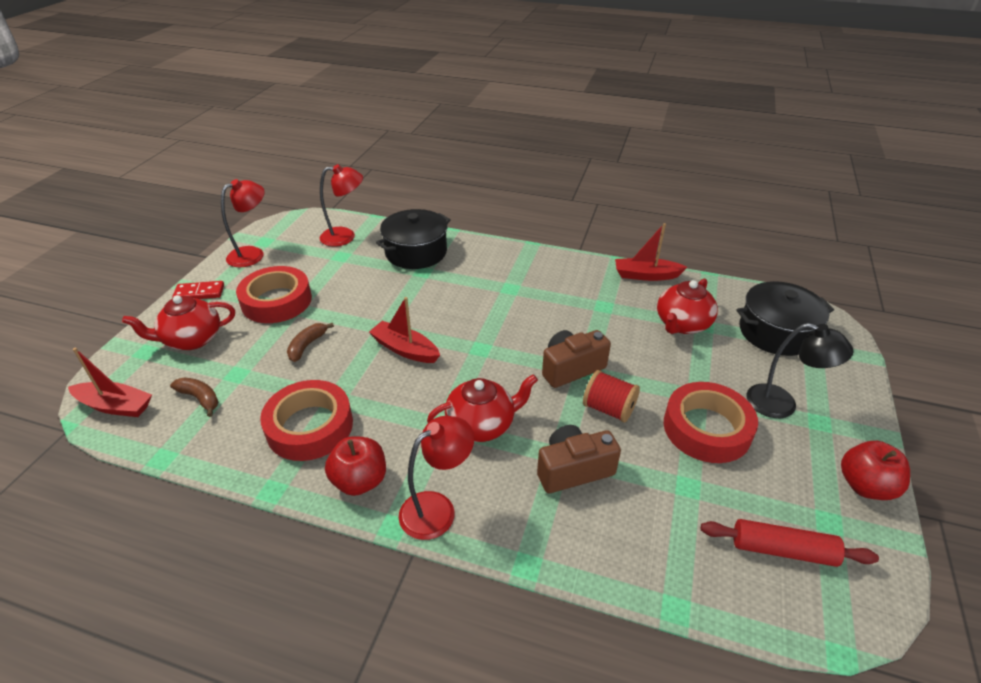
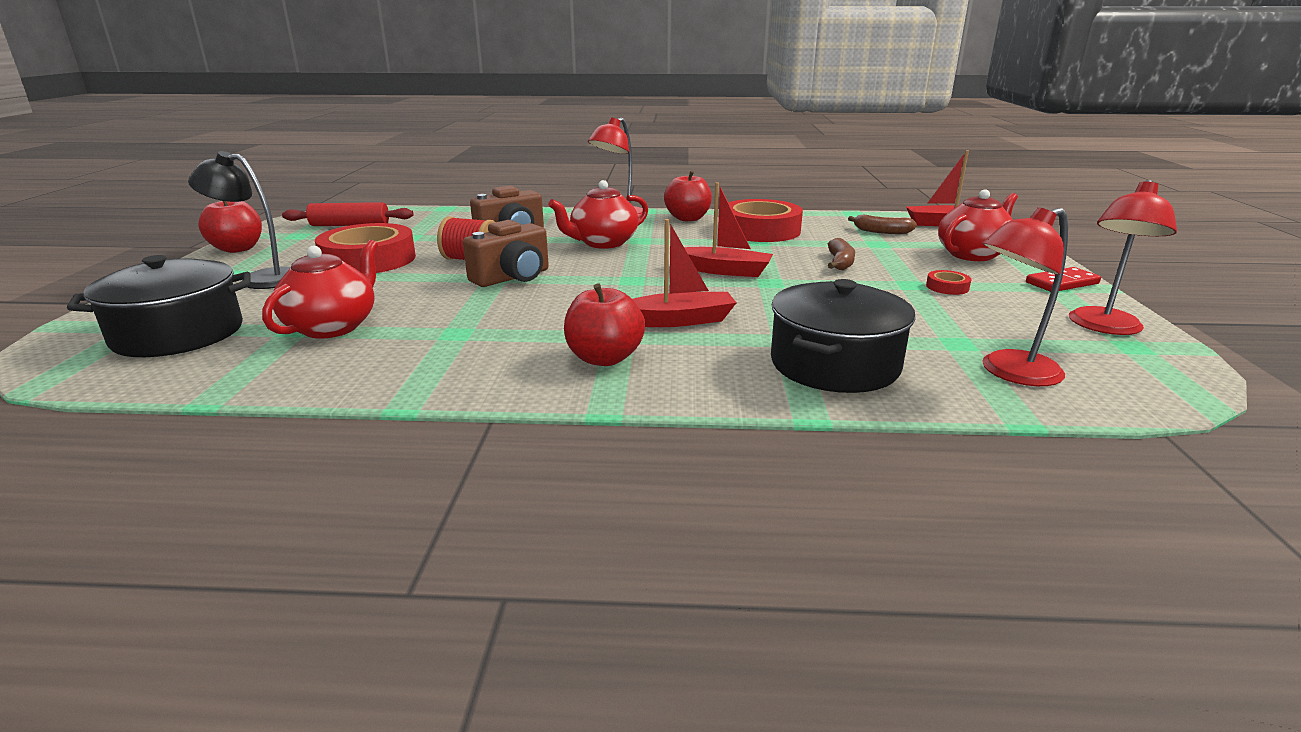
camera: 165 degrees right, 15 degrees down
(276, 301) = (947, 287): red tape -> red tape, size x0.40
(523, 273) = (604, 358): none -> red apple
(646, 275) = (354, 383): red boat -> red boat (678, 320)

